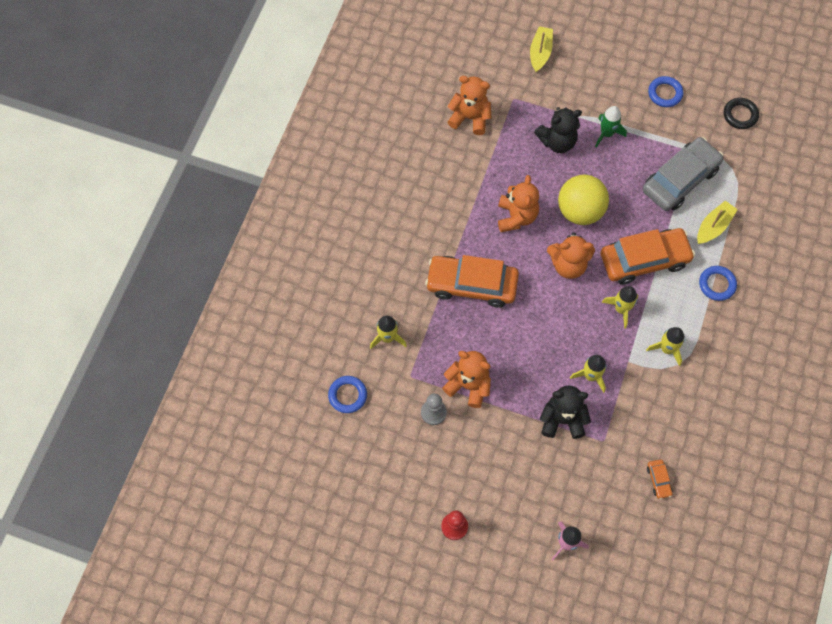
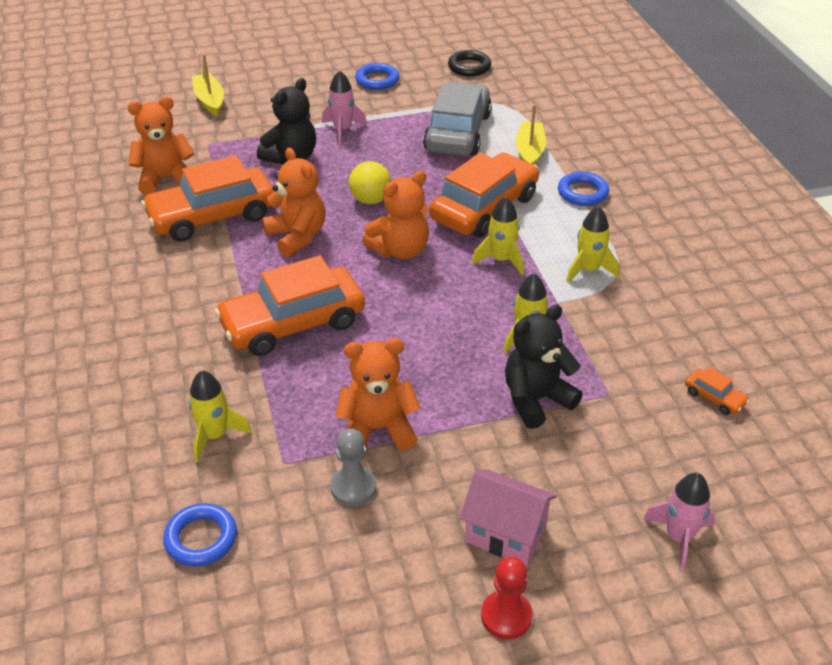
camera: 35 degrees left, 25 degrees down
(478, 169) = (212, 216): none -> orange car
(486, 486) = (505, 534): none -> pink house
(580, 211) = (370, 200): yellow ball -> yellow ball, size x0.61
(607, 133) = (342, 130): green rocket -> pink rocket

